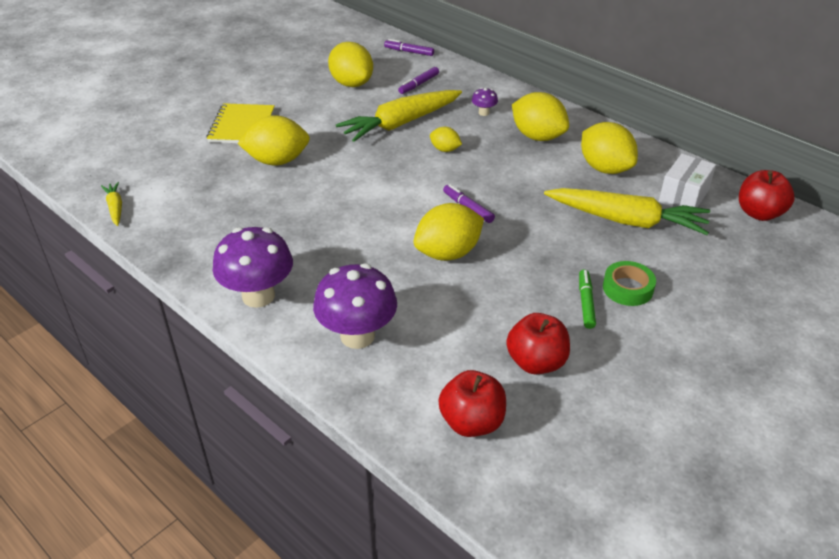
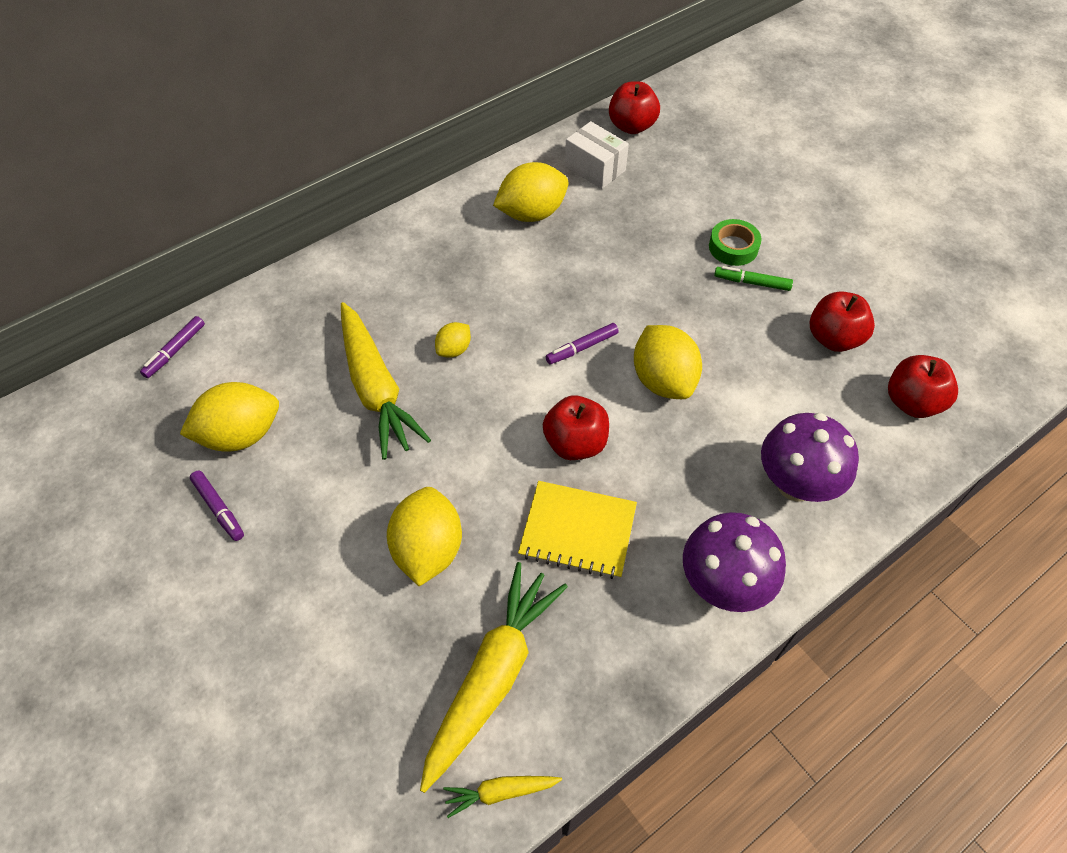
camera: 80 degrees left, 15 degrees up
(242, 126) = (313, 597): yellow notebook -> yellow notebook (578, 531)
(374, 213) = (575, 443): none -> red apple
(419, 84) = (278, 353): purple marker -> purple marker (219, 508)
(484, 113) = (379, 295): purple mushroom -> none
(537, 136) = (451, 255): yellow lemon -> none
(627, 220) = (628, 220): yellow carrot -> yellow carrot (492, 676)

